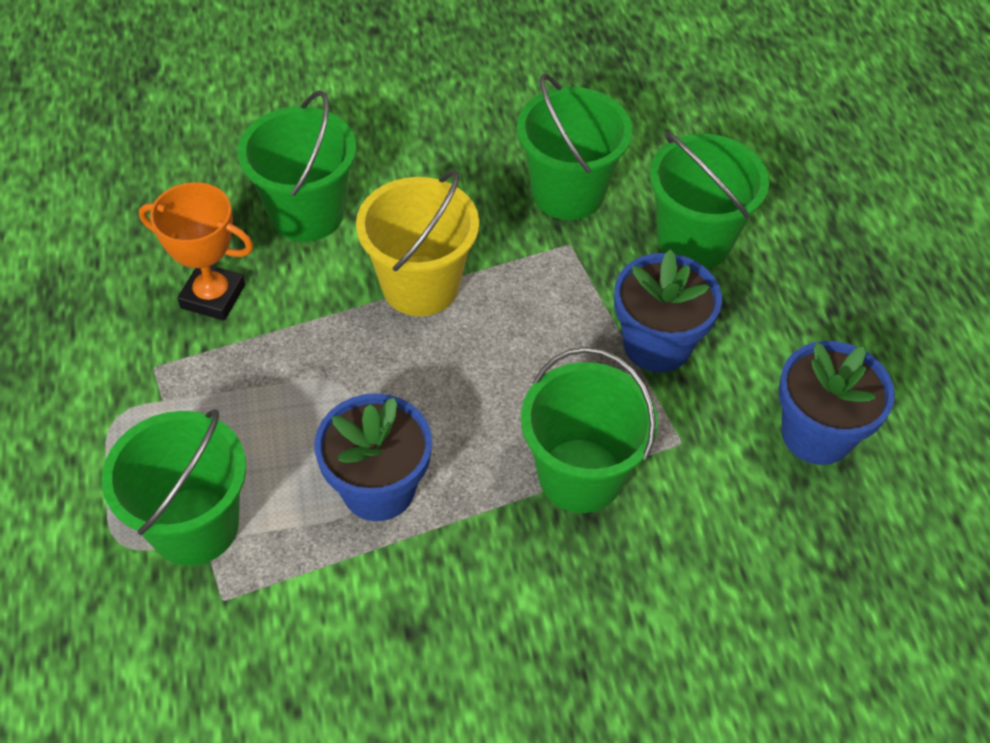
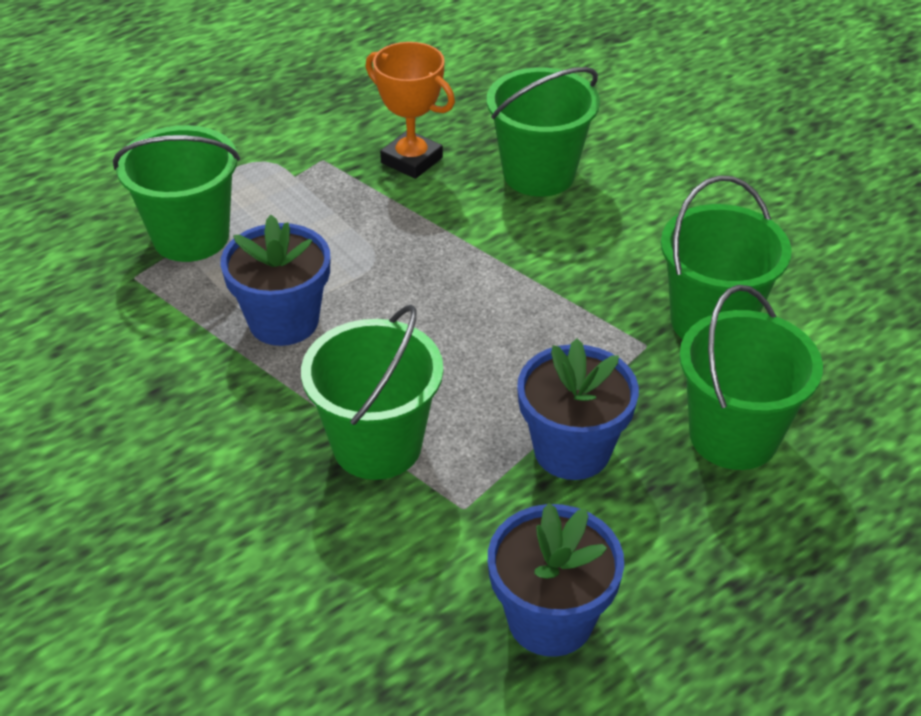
camera: 65 degrees right, 10 degrees down
(213, 296) = (411, 160): orange trophy -> orange trophy turned 45 degrees counterclockwise
(420, 286) = (515, 267): yellow bucket -> none

